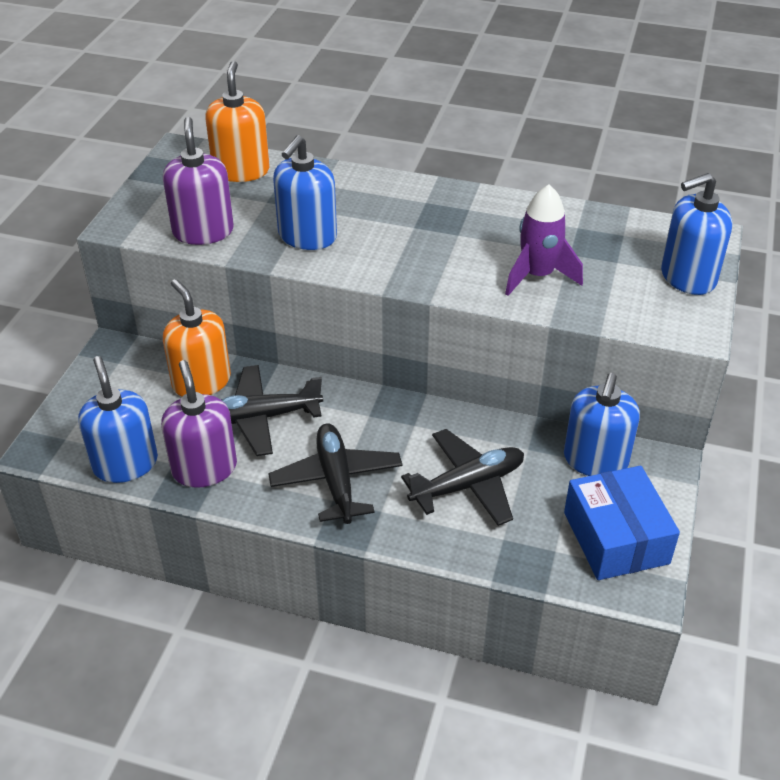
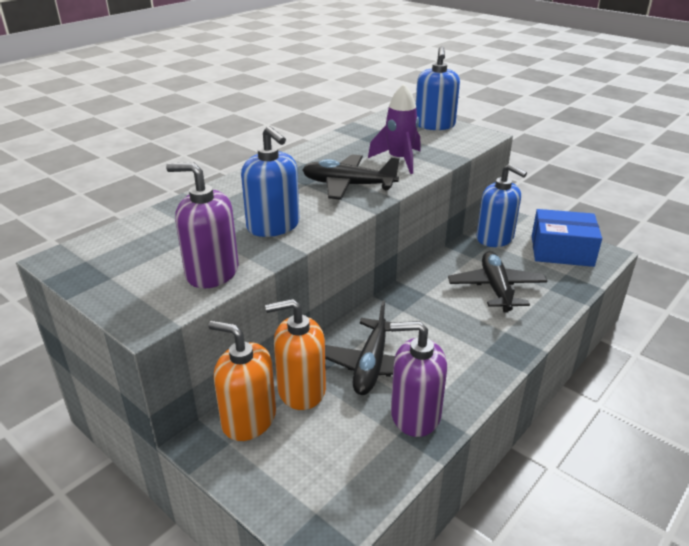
camera: 65 degrees left, 10 degrees down
(125, 464) = (380, 469): blue soap dispenser -> none
(241, 171) = (141, 235): orange soap dispenser -> orange soap dispenser (248, 419)
(336, 480) = (465, 344): black plane -> black plane (348, 185)

